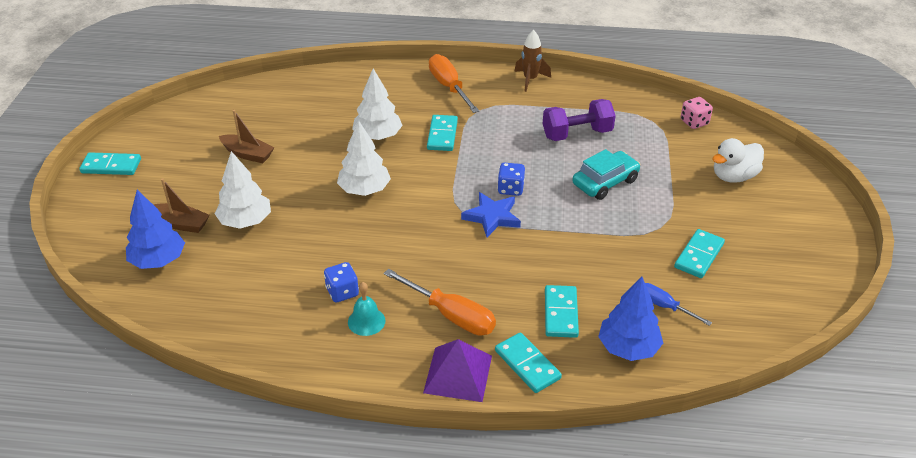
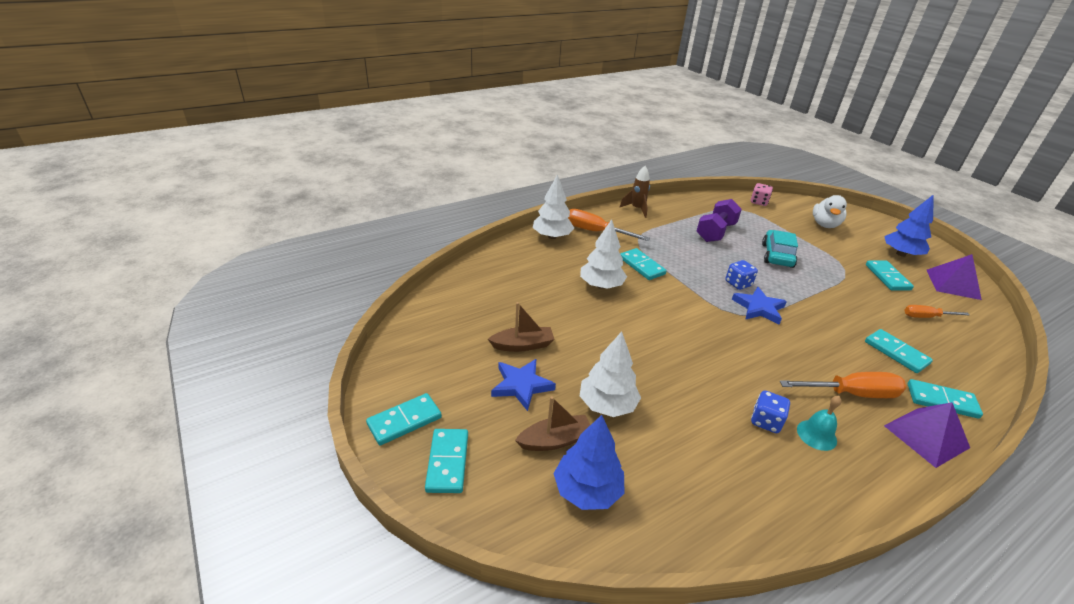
camera: 40 degrees left, 5 degrees down
(104, 202) = (448, 462): none -> turquoise domino
(208, 180) = (521, 385): none -> blue star
(364, 190) = (654, 330): white tree -> white tree (552, 236)
(628, 348) = (958, 354): blue tree -> blue tree (901, 254)
(664, 306) = (926, 317): blue screwdriver -> orange screwdriver
(773, 298) = (953, 284): none -> purple pyramid

